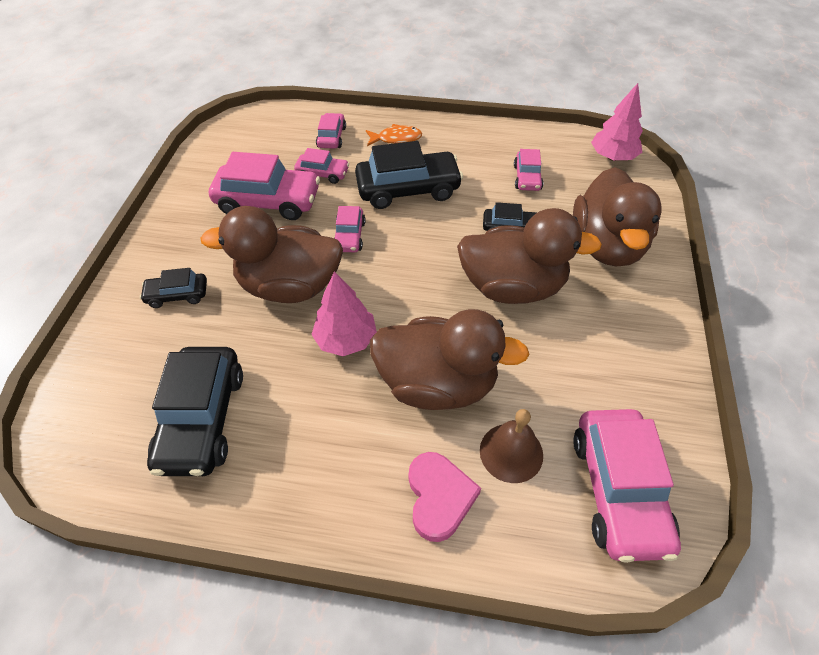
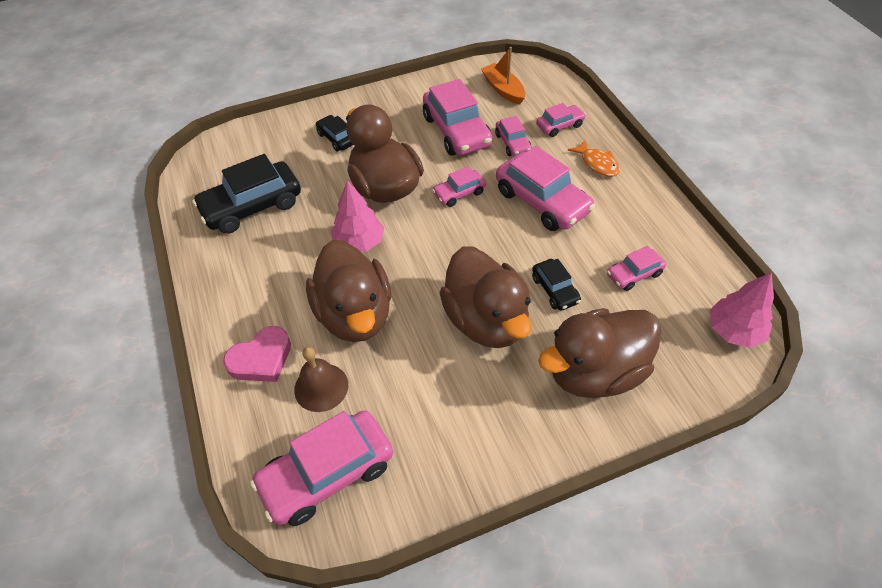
camera: 60 degrees right, 0 degrees up
(249, 147) = (503, 90): none -> orange boat
(408, 189) = (542, 201): black car -> pink car

